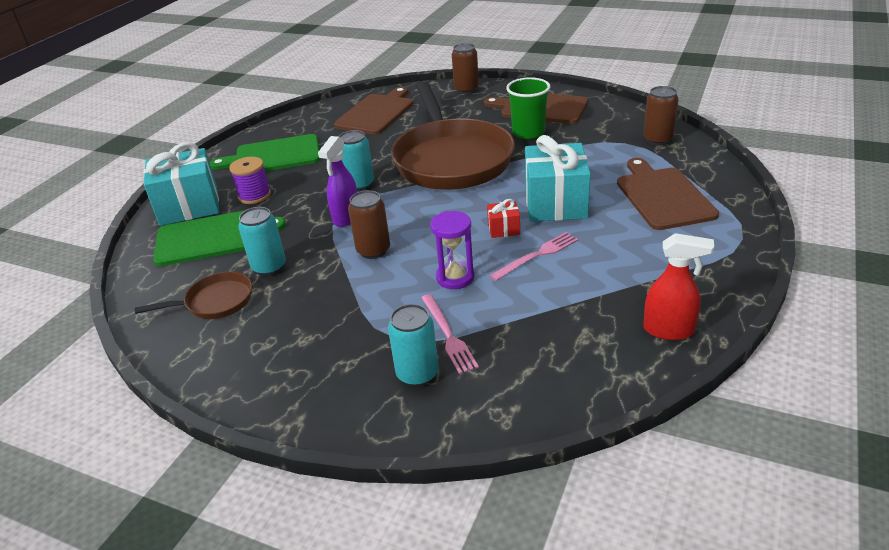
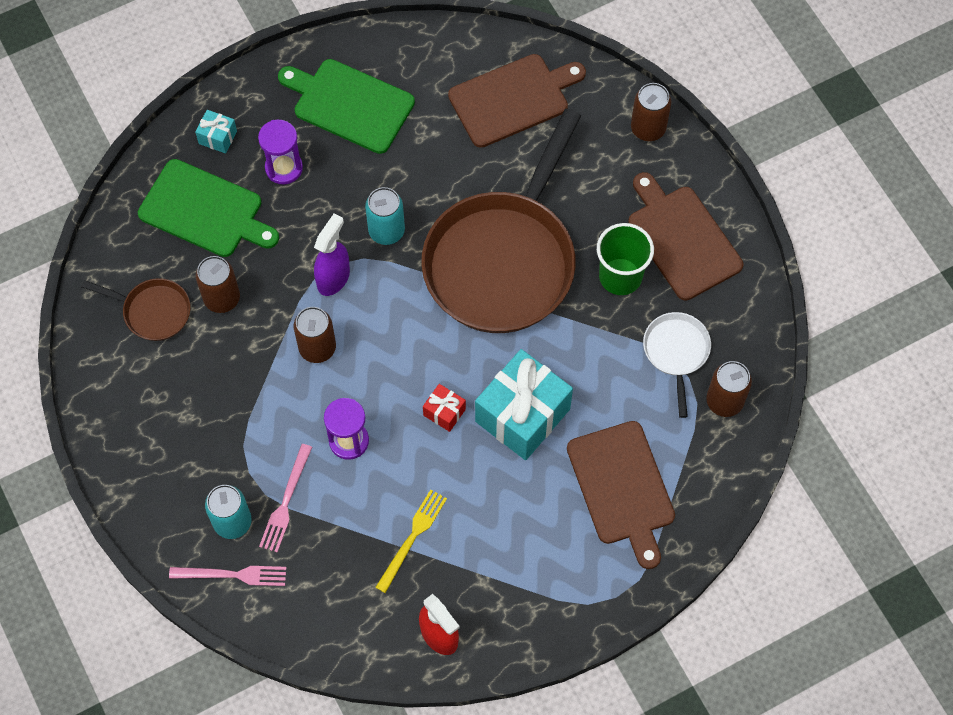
camera: 35 degrees right, 30 degrees up
(189, 206) = (218, 137): turquoise gift -> turquoise gift, size x0.45
(254, 195) = (284, 168): purple spool -> purple hourglass
(269, 267) = (222, 298): turquoise can -> brown can
(346, 217) = (333, 278): purple spray bottle -> purple spray bottle turned 150 degrees clockwise
(537, 255) = (435, 470): pink fork -> pink fork (233, 575)
(570, 294) = (412, 537): none -> yellow fork
(602, 139) = (676, 352): none -> white pan
(663, 196) = (622, 488): brown cutting board -> brown cutting board turned 135 degrees clockwise

